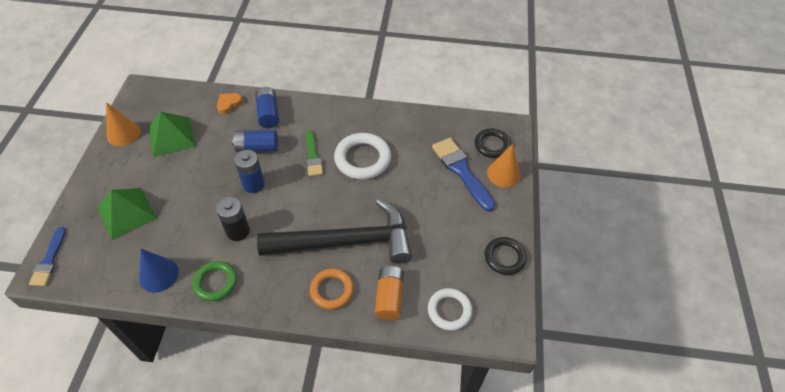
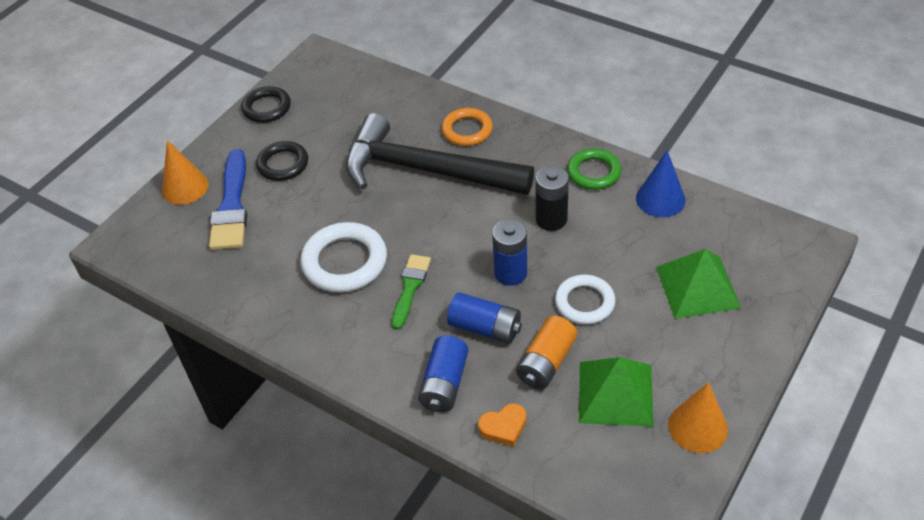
camera: 150 degrees left, 5 degrees down
(49, 260) = (803, 255): blue brush -> none
(389, 297) = (411, 108): orange battery -> orange battery (546, 362)
(449, 310) = (359, 83): white ring -> white ring (584, 302)
(492, 145) = (163, 226): black ring -> black ring (283, 164)

